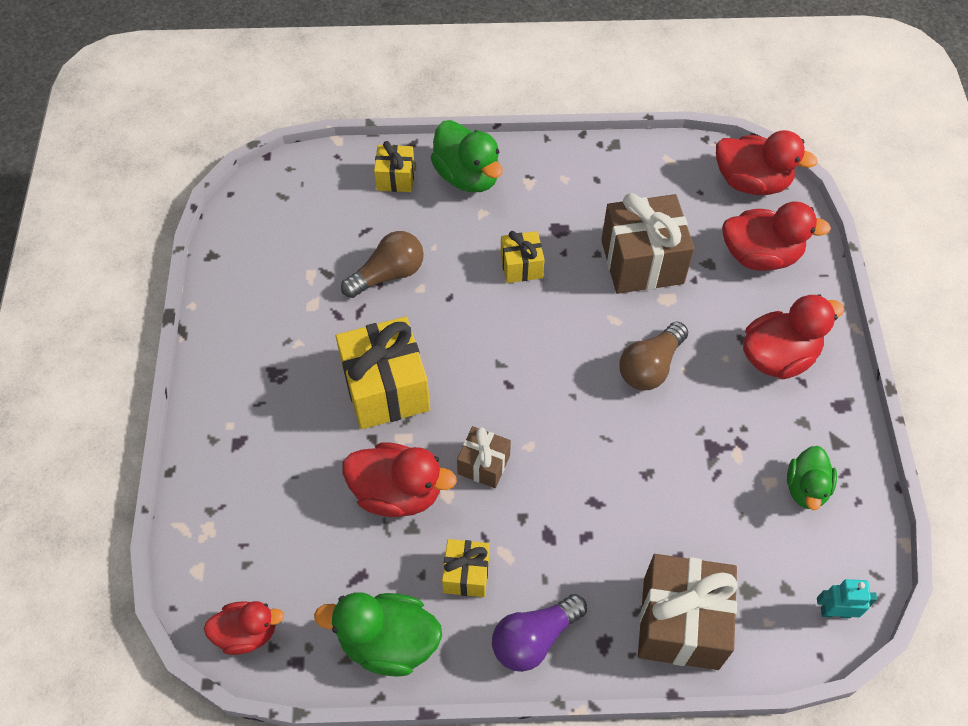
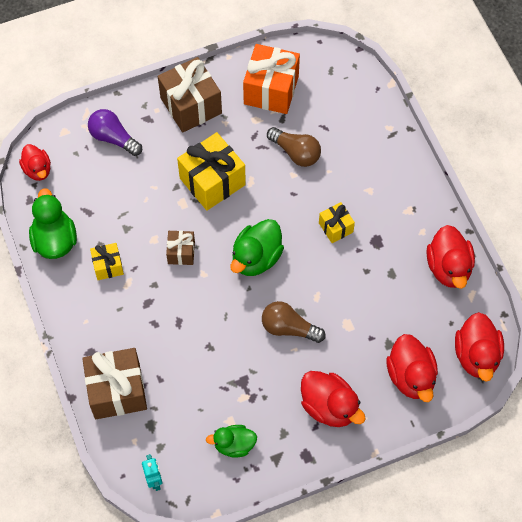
camera: 70 degrees right, 5 degrees up
(275, 272) = (271, 90): none -> orange gift
(395, 178) = (375, 129): yellow gift -> none
(397, 492) = (146, 212): red duck -> red duck (448, 267)
(467, 176) = (396, 171): green duck -> green duck (256, 258)
(534, 638) = (81, 314): purple light bulb -> purple light bulb (113, 138)
(642, 262) = (371, 301): brown gift -> brown gift (191, 106)

